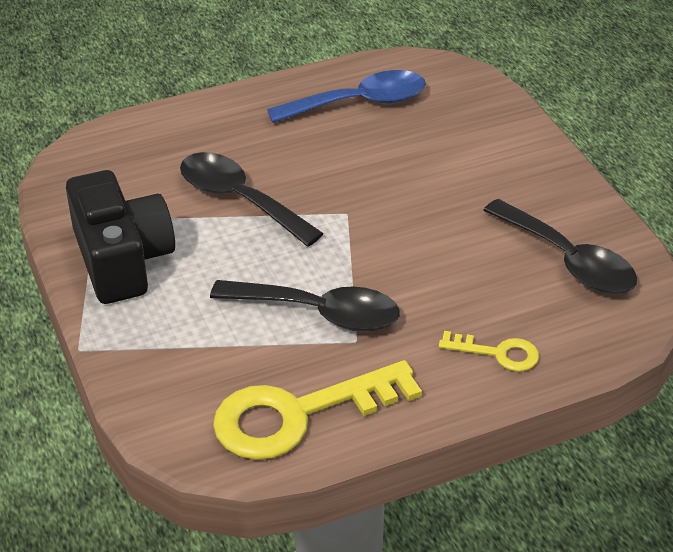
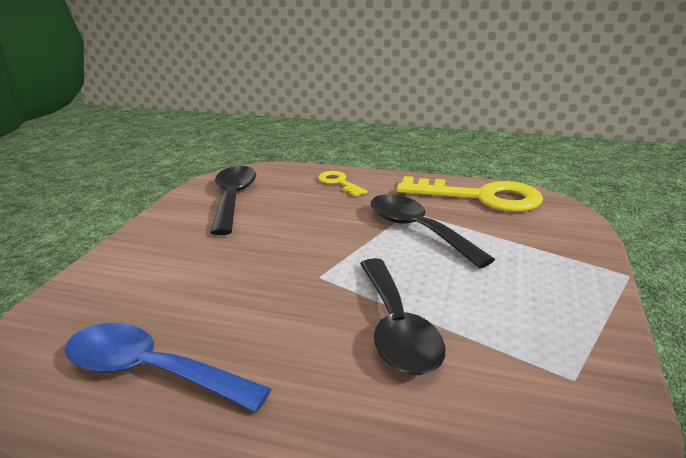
camera: 140 degrees left, 15 degrees down
(122, 259) = (558, 325): black camera -> none

